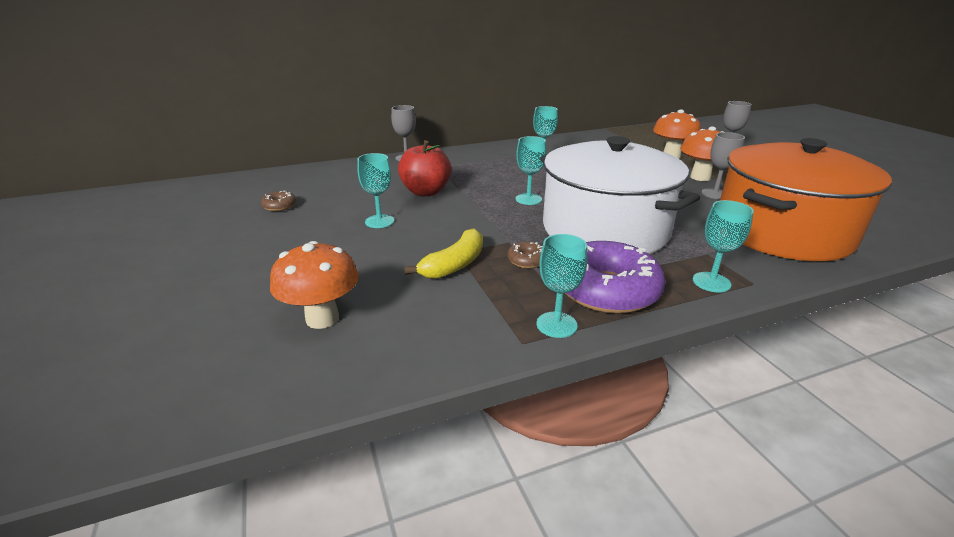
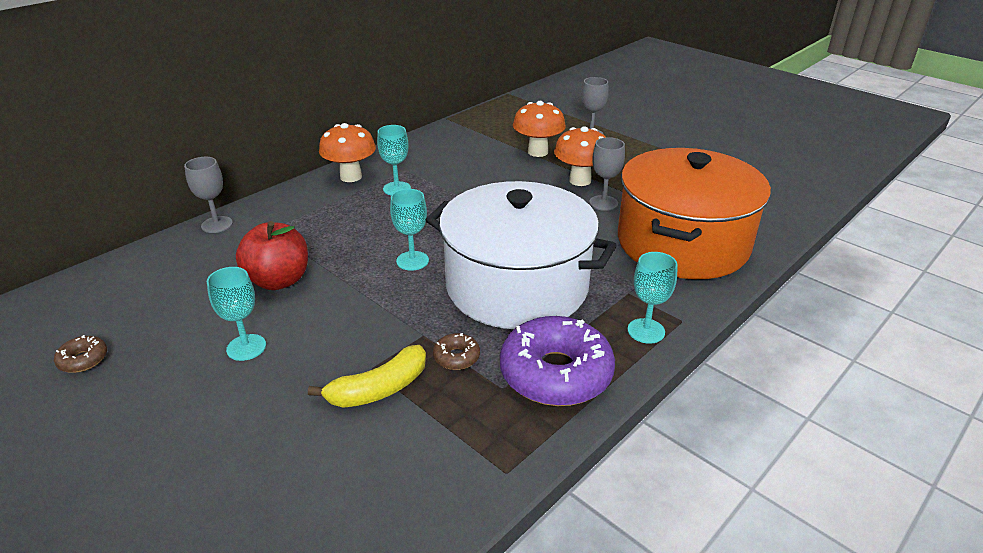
camera: 25 degrees left, 5 degrees up
(322, 318) = (266, 522): orange mushroom -> orange mushroom (351, 177)
(454, 265) = (379, 389): yellow banana -> yellow banana turned 45 degrees clockwise
(556, 325) = (528, 437): turquoise goblet -> none

